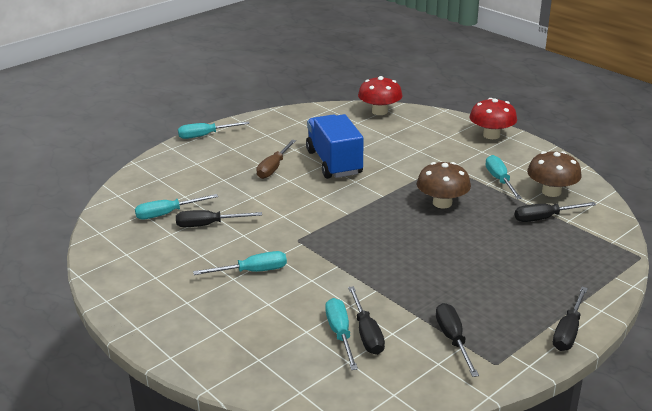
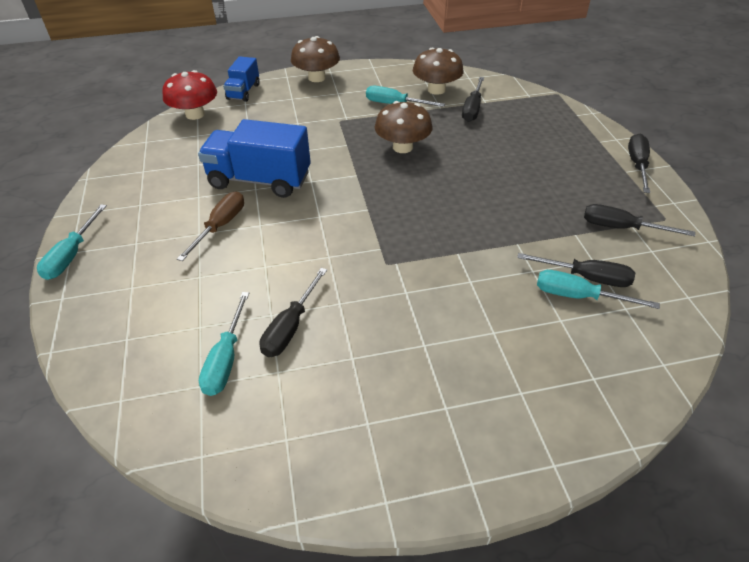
camera: 60 degrees left, 15 degrees up
(252, 271) = (422, 322): turquoise screwdriver -> none
(274, 168) = (220, 226): brown screwdriver -> brown screwdriver turned 120 degrees counterclockwise
(430, 116) = (243, 92): none -> blue truck
(491, 135) = (316, 78): red mushroom -> brown mushroom
(568, 331) = (637, 165): black screwdriver -> black screwdriver turned 135 degrees counterclockwise

